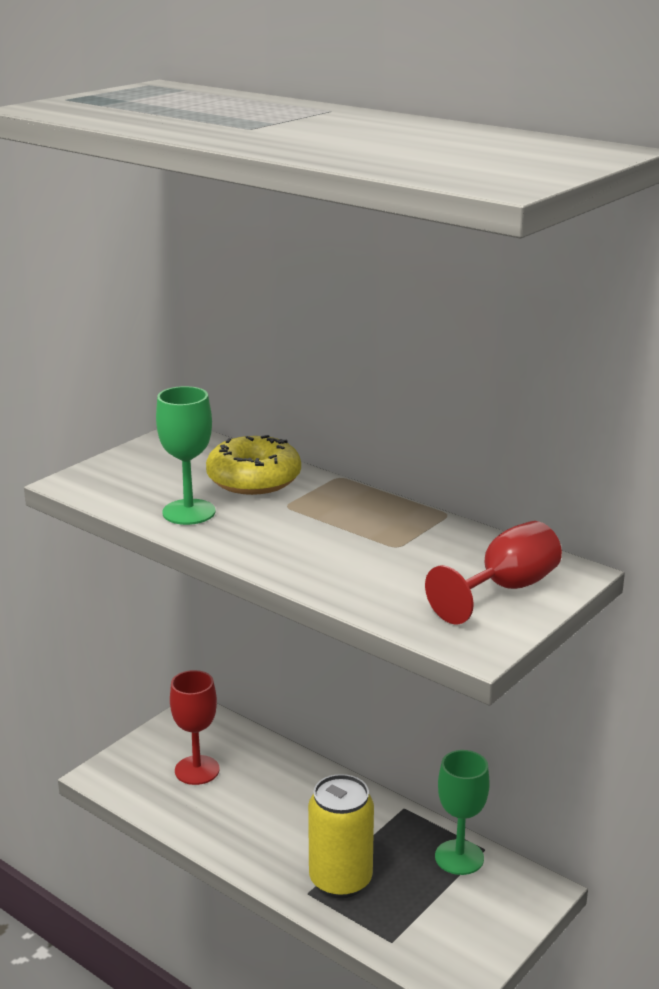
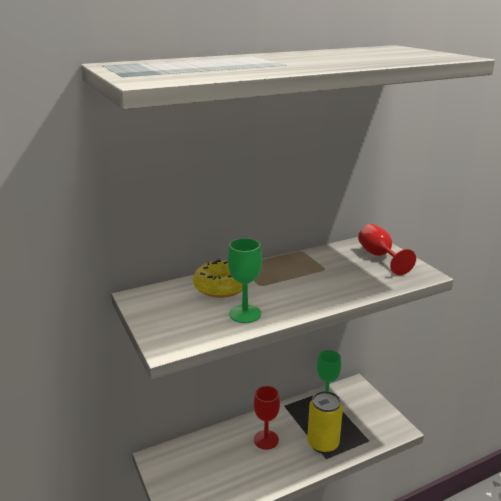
camera: 65 degrees left, 0 degrees up
(197, 770) = (207, 472): red goblet -> red goblet (266, 440)

